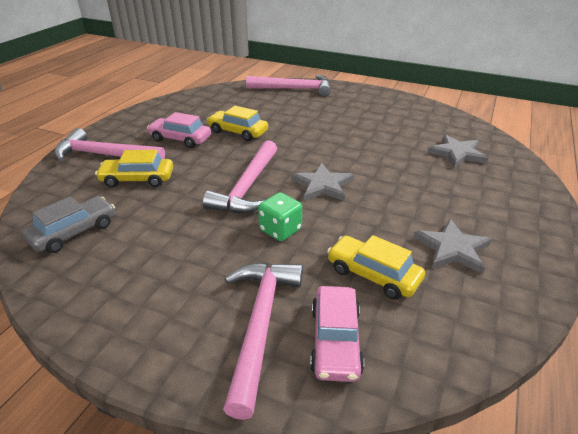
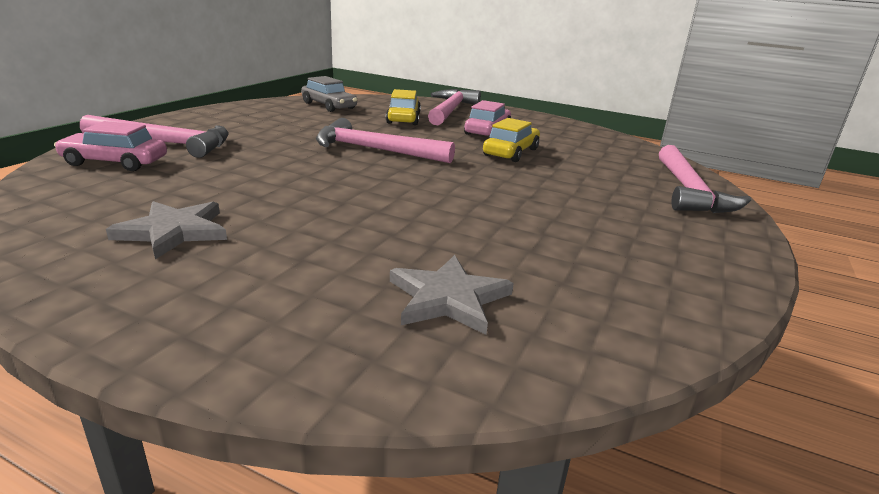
camera: 90 degrees right, 10 degrees down
(280, 230) = (286, 157): green dice -> none
(322, 185) = (365, 180): grey star -> none
(373, 274) = (177, 184): yellow car -> none

